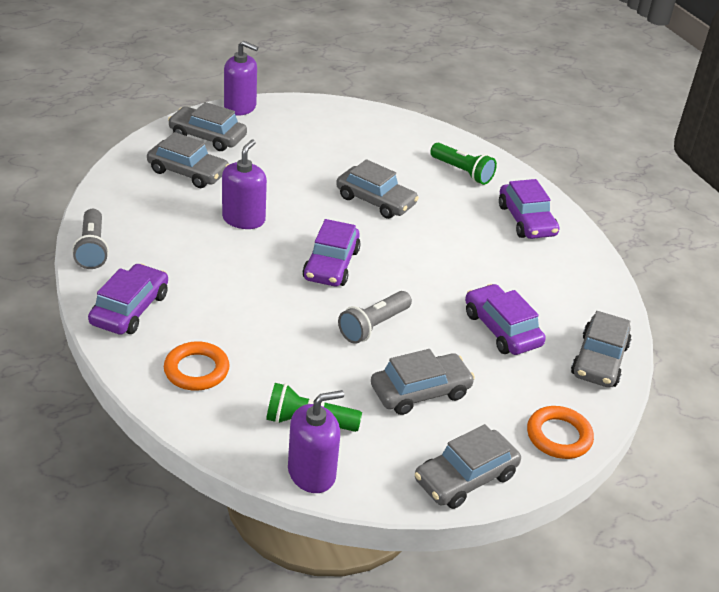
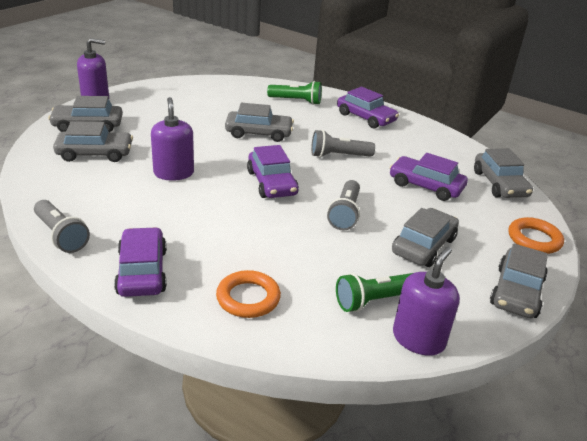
camera: 30 degrees left, 5 degrees down
(438, 258) = (338, 156): none -> grey flashlight

